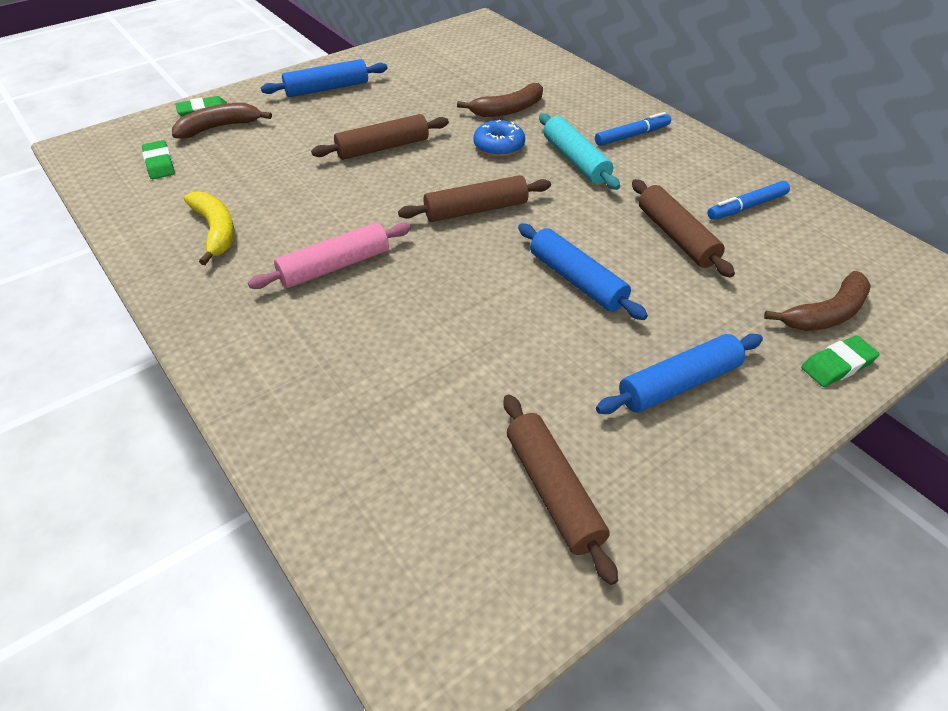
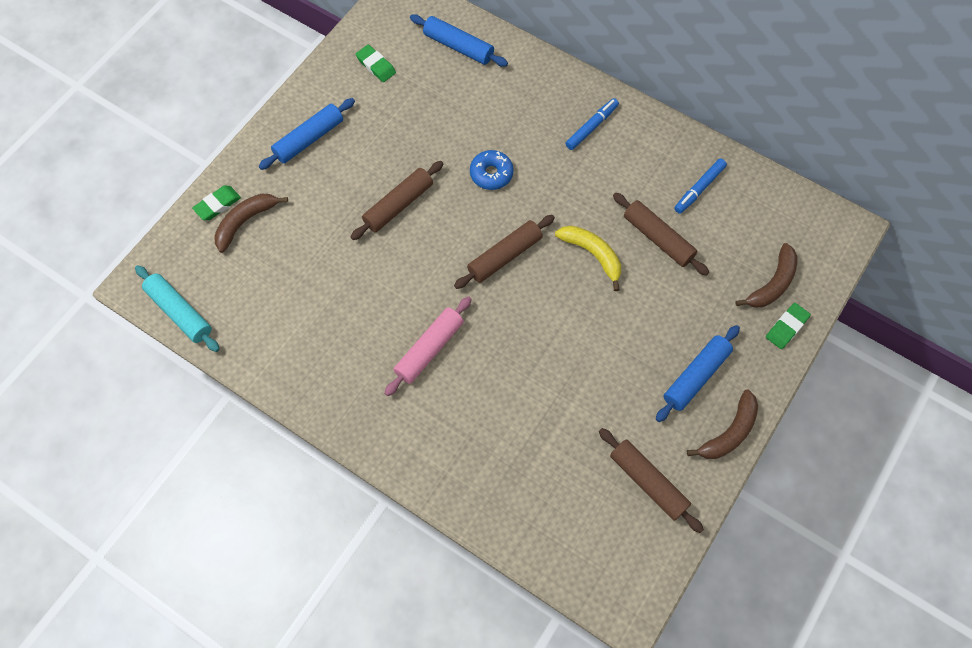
camera: 20 degrees left, 20 degrees up
(159, 163) = (224, 283): green eraser -> green eraser (376, 65)
(216, 231) = (320, 343): yellow banana -> yellow banana (592, 254)
(508, 110) = (479, 122): brown banana -> brown banana (729, 432)
(575, 160) = (558, 173): turquoise rolling pin -> turquoise rolling pin (180, 312)
(576, 280) = (603, 306): blue rolling pin -> blue rolling pin (458, 46)

